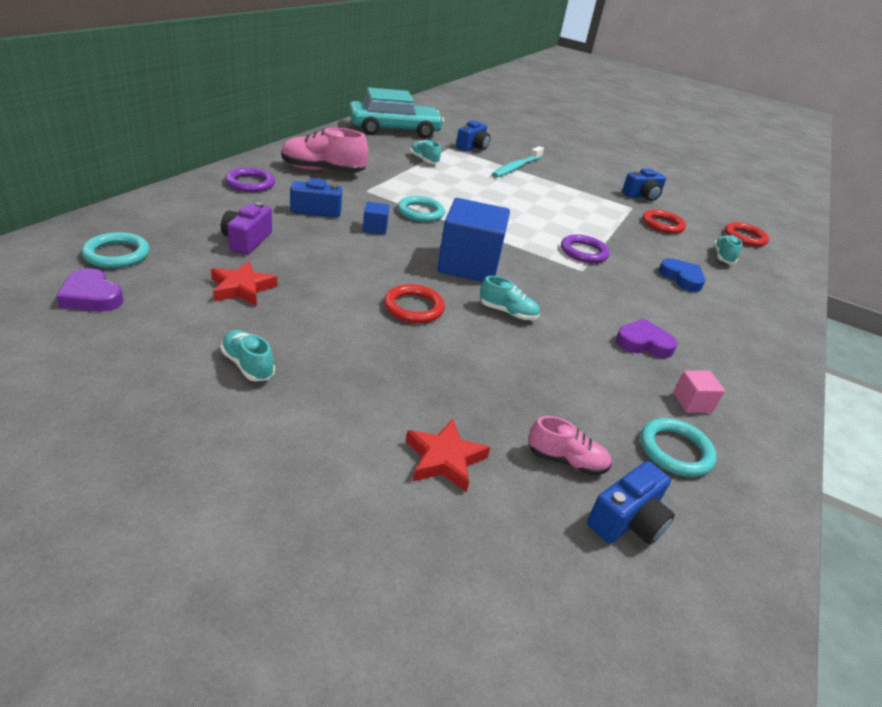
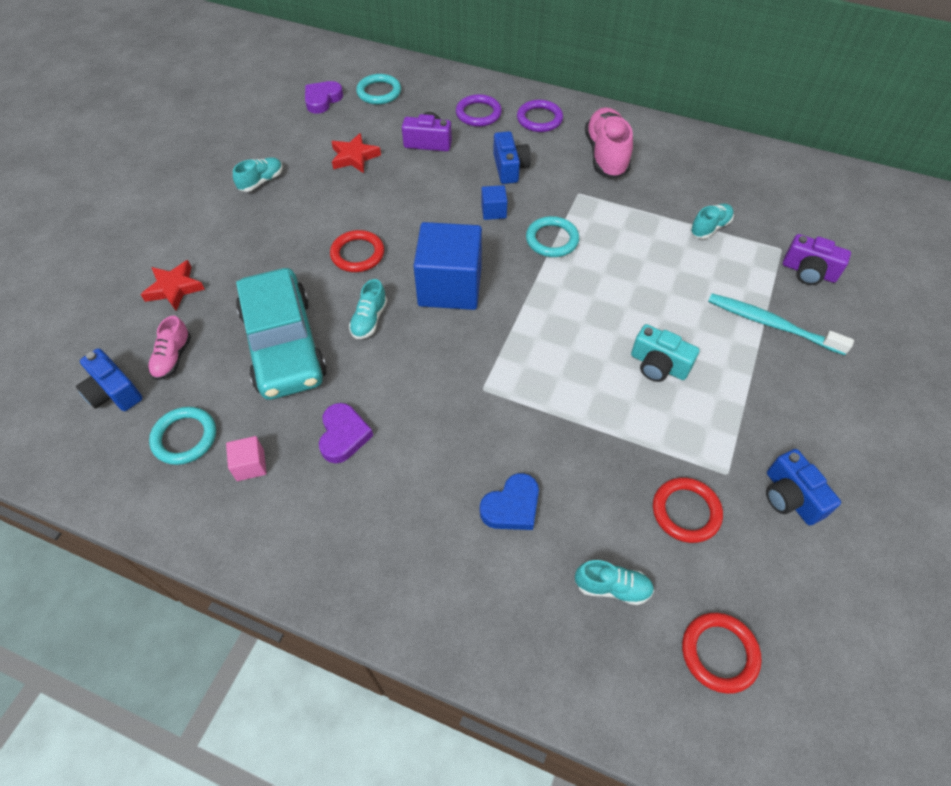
camera: 90 degrees right, 20 degrees up
(394, 130) = (793, 190): turquoise car -> turquoise car (283, 344)
(472, 147) = (808, 272): blue camera -> purple camera
(552, 205) = (658, 365): none -> turquoise camera
(583, 252) = (532, 394): purple ring -> purple ring (478, 113)

